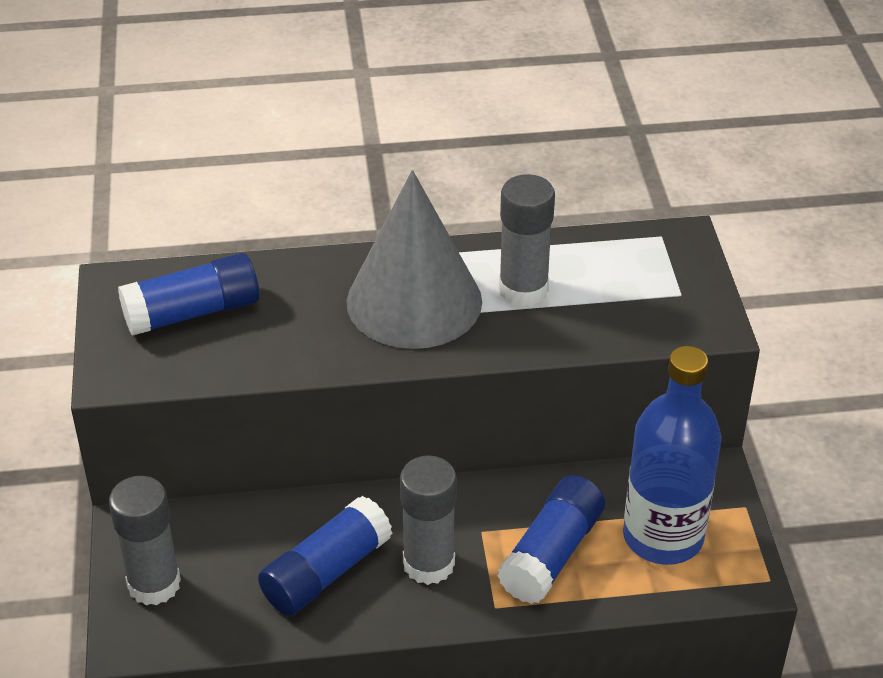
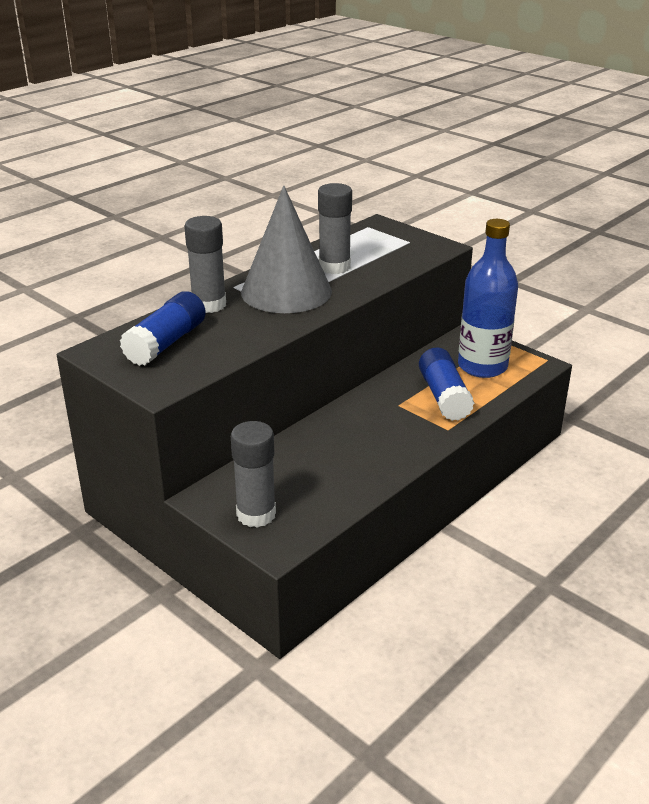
camera: 40 degrees left, 10 degrees down
(326, 572) = (345, 459): blue glue stick -> none
(428, 564) = (392, 429): grey glue stick -> grey glue stick (209, 305)

